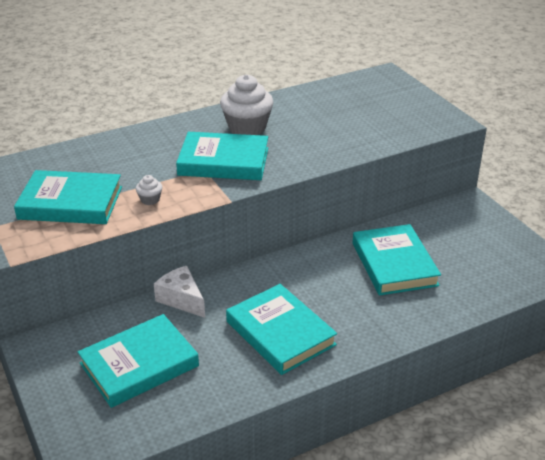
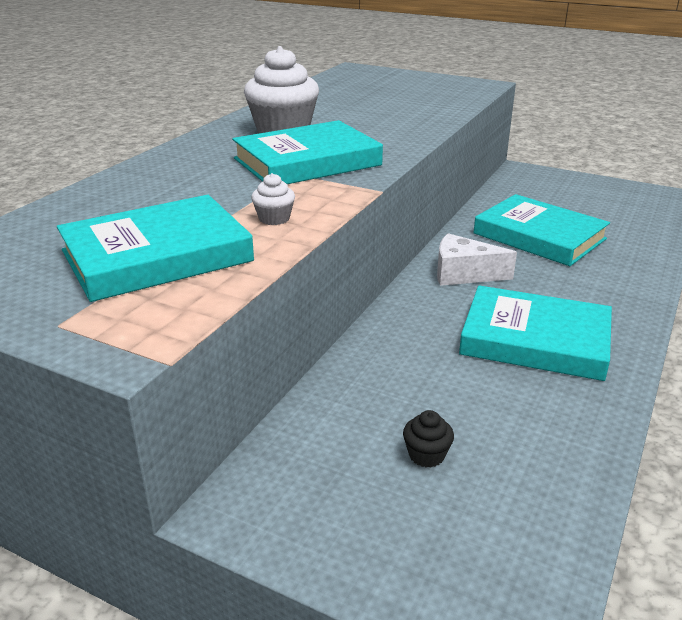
camera: 35 degrees left, 5 degrees down
(139, 365) = (426, 455): turquoise book -> black cupcake
(181, 299) = (370, 354): white cheese -> white cheese (463, 274)

